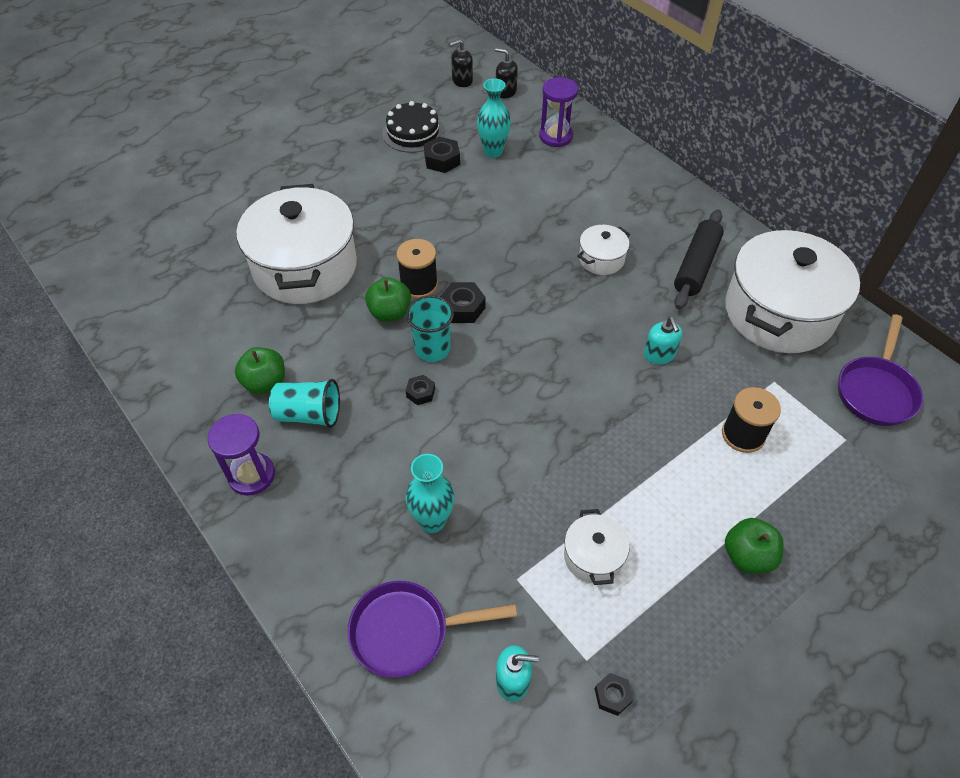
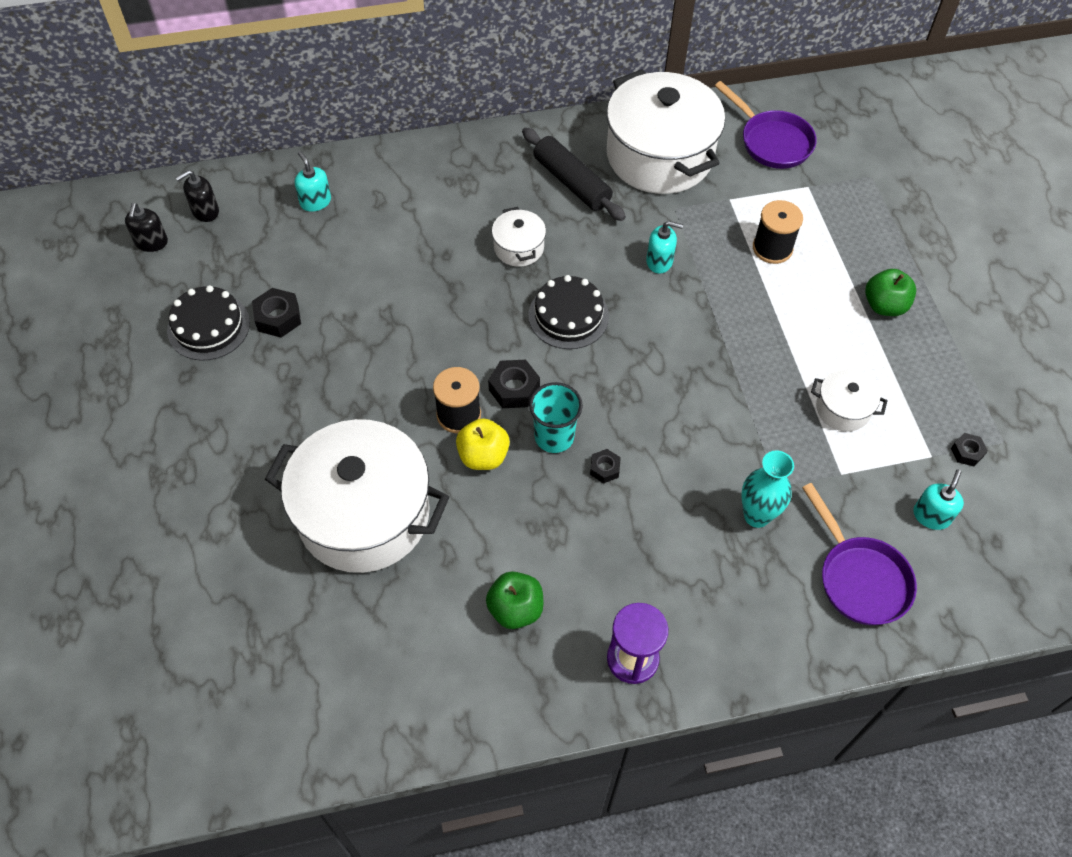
camera: 65 degrees left, 5 degrees up
(309, 414) = (580, 579): turquoise cup -> none
(390, 313) = (483, 456): green apple -> yellow apple
(407, 631) = (859, 578): purple pan -> purple pan turned 45 degrees counterclockwise
(493, 151) = (299, 266): turquoise vase -> none
(556, 136) = (315, 201): purple hourglass -> turquoise soap dispenser
(556, 315) = (568, 316): none -> black cake

